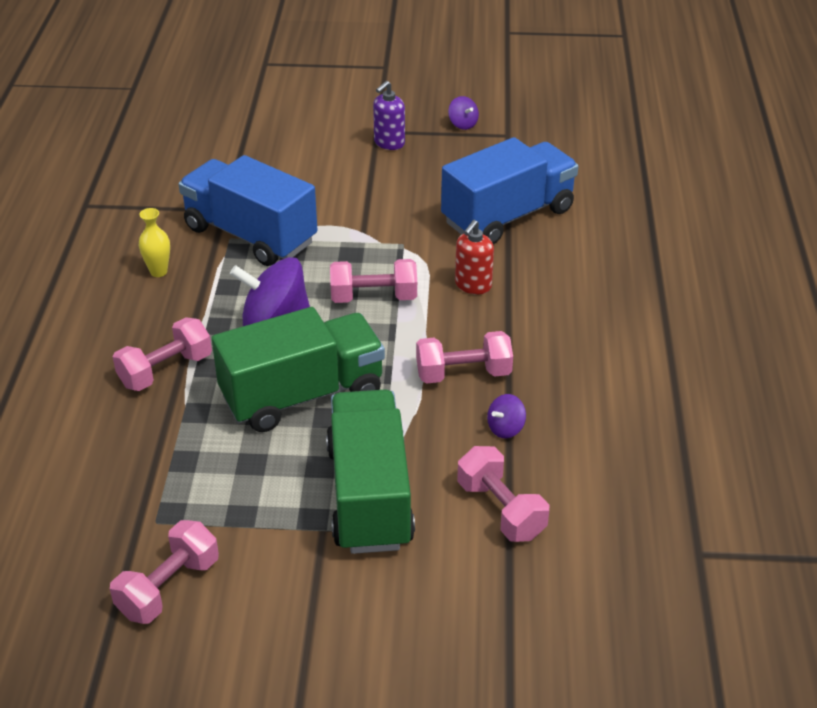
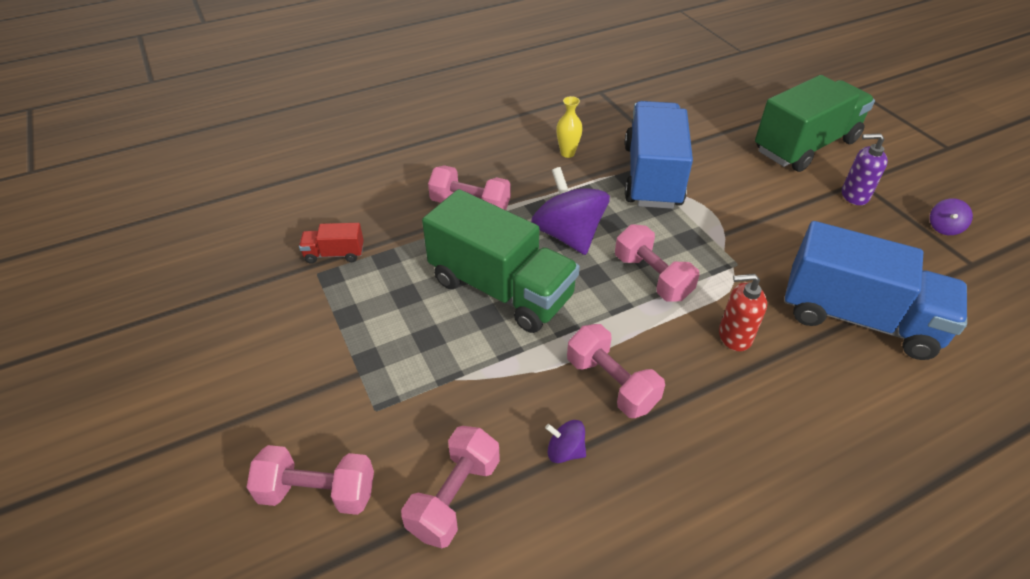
camera: 60 degrees right, 5 degrees up
(138, 499) = (334, 254): none -> red truck
(168, 587) = (256, 311): pink dumbbell -> pink dumbbell (318, 492)
(369, 495) = (414, 386): green truck -> green truck (805, 146)

